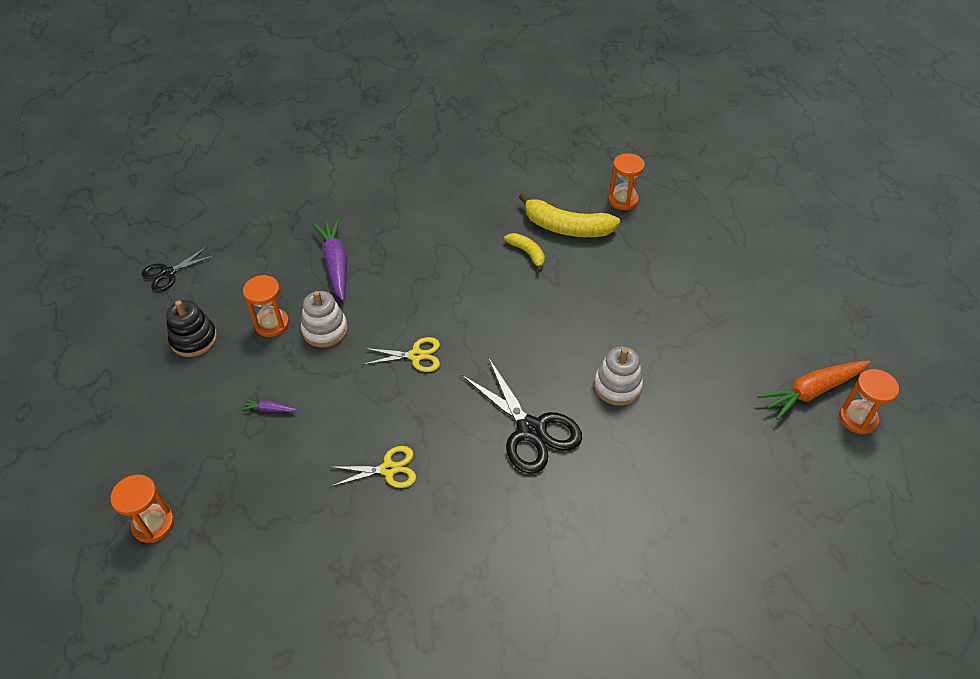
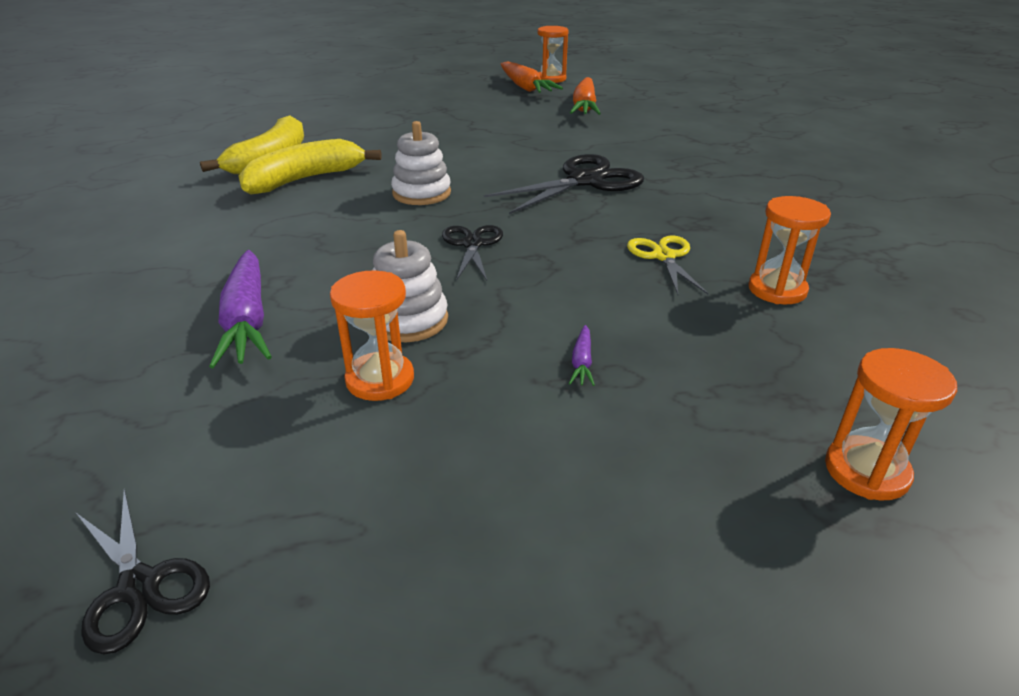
camera: 90 degrees left, 15 degrees down
(194, 339) = (400, 489): black stacking toy -> none
(335, 264) = (247, 320): purple carrot -> purple carrot turned 90 degrees counterclockwise
(416, 356) = (472, 244): yellow scissors -> black scissors
(527, 253) = (305, 179): yellow banana -> yellow banana, size x1.83
(617, 386) = (522, 145): white stacking toy -> white stacking toy (421, 193)
(623, 200) = (242, 133): orange hourglass -> orange hourglass (777, 290)
(750, 446) = (584, 107): none -> orange carrot

